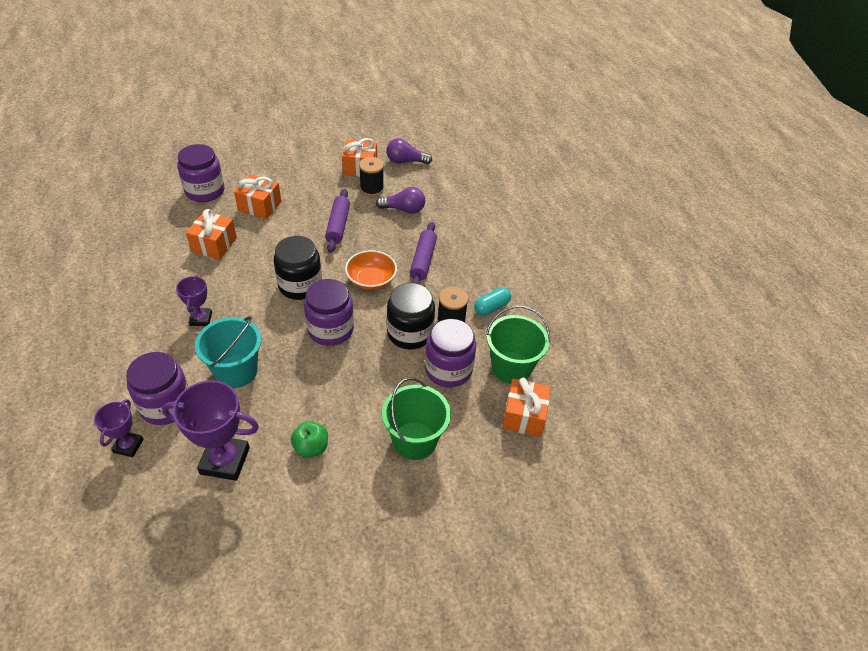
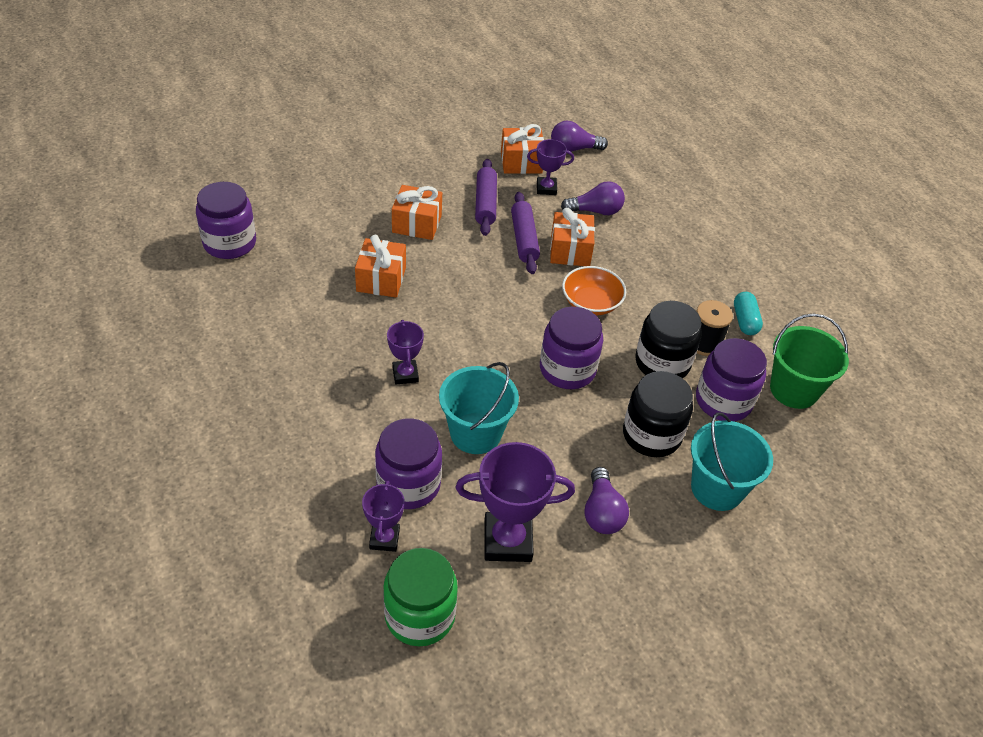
camera: 10 degrees left, 0 degrees up
(129, 512) = (420, 615): none -> green jar
(205, 191) = (339, 211): purple jar -> purple jar (230, 243)
(300, 285) = (509, 319): black jar -> black jar (651, 435)
(311, 447) = (602, 512): green apple -> purple light bulb
(371, 189) = (546, 188): black spool -> purple trophy
(414, 440) = (717, 488): green bucket -> turquoise bucket
(423, 260) = (643, 272): purple rolling pin -> purple rolling pin (485, 203)
(491, 307) = (744, 321): turquoise capsule -> turquoise capsule turned 45 degrees counterclockwise
(524, 416) = (828, 444): orange gift -> orange gift (570, 250)

